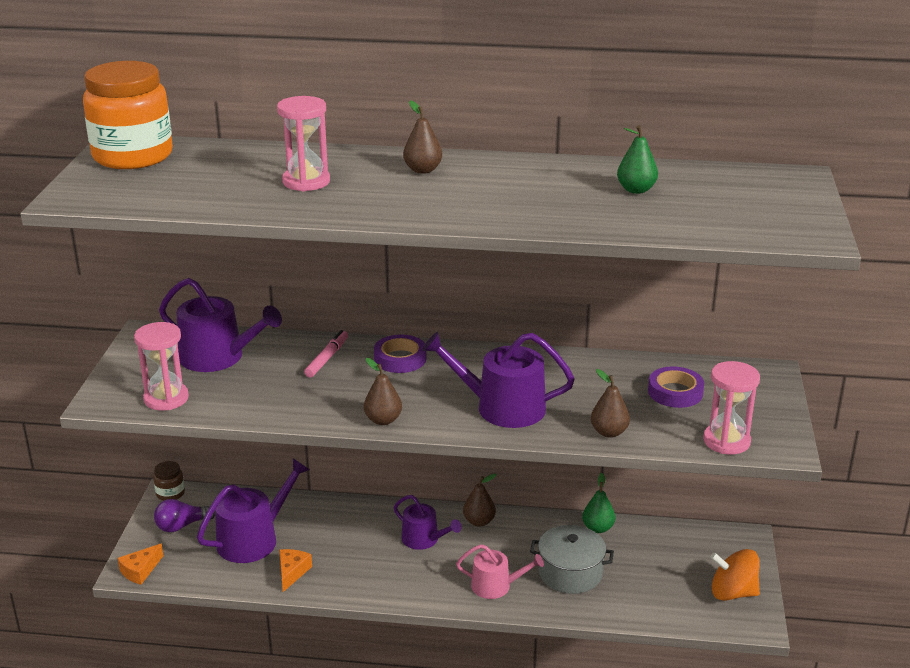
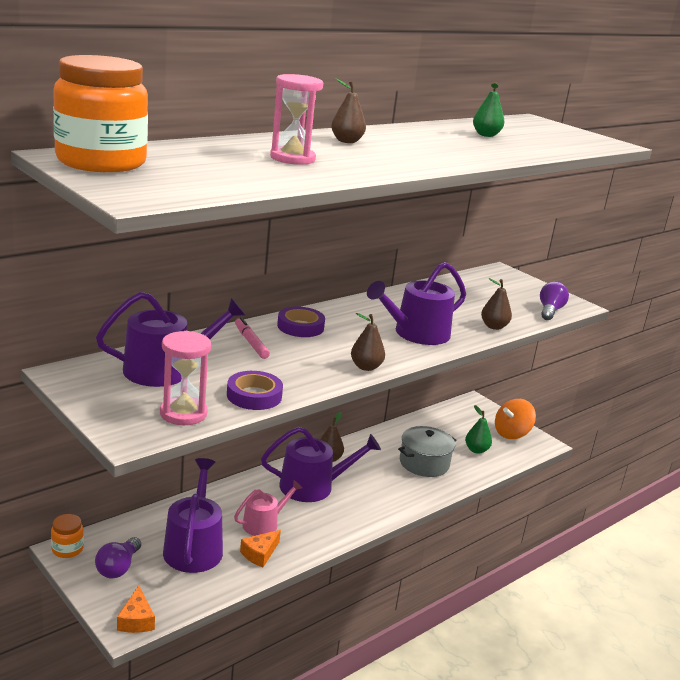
camera: 50 degrees left, 5 degrees down
(170, 493) = (67, 549): brown jar -> orange jar
(292, 572) = (260, 554): orange cheese -> orange cheese turned 105 degrees counterclockwise
(424, 539) = (313, 486): purple watering can -> purple watering can, size x1.61
(496, 586) = (398, 492): pink watering can -> pink watering can (264, 523)
(598, 528) = (399, 431): green pear -> green pear (476, 450)
(675, 392) = (481, 295): purple tape -> purple tape (254, 395)
(726, 441) = (550, 311): pink hourglass -> purple light bulb

